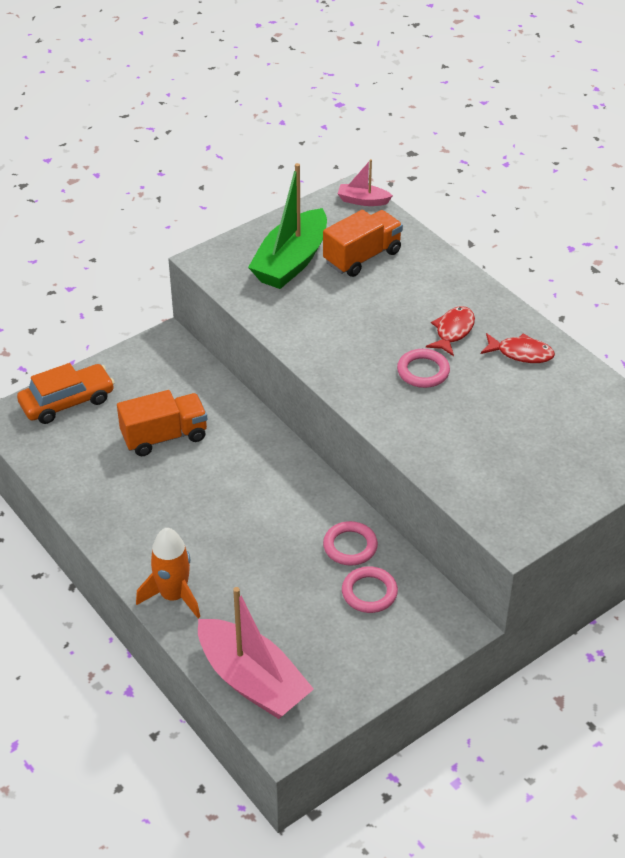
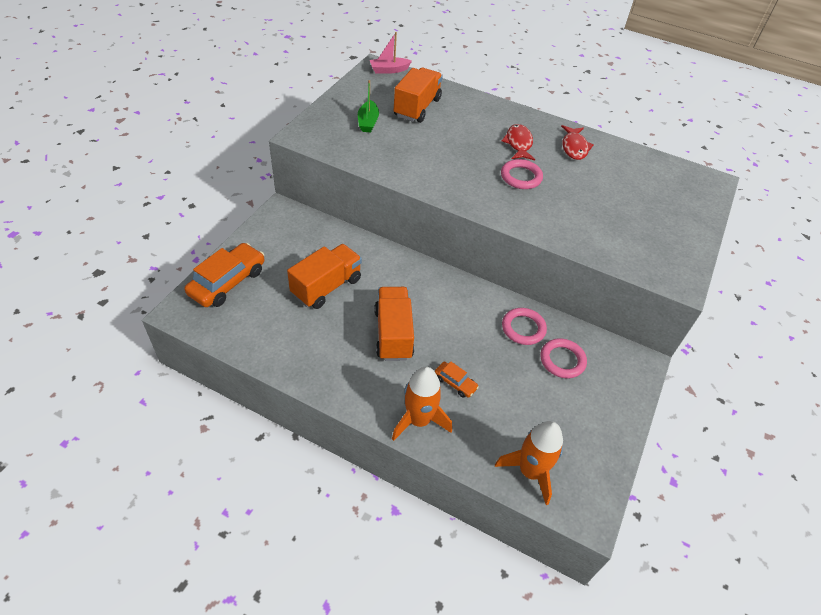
camera: 30 degrees left, 5 degrees up
(203, 506) = (393, 334): none -> orange truck
(235, 574) = (455, 383): none -> orange car
(252, 681) = (530, 471): pink boat -> orange rocket
(291, 262) = (368, 122): green boat -> green boat, size x0.48
(521, 353) = (574, 147): red fish -> red fish turned 105 degrees clockwise

